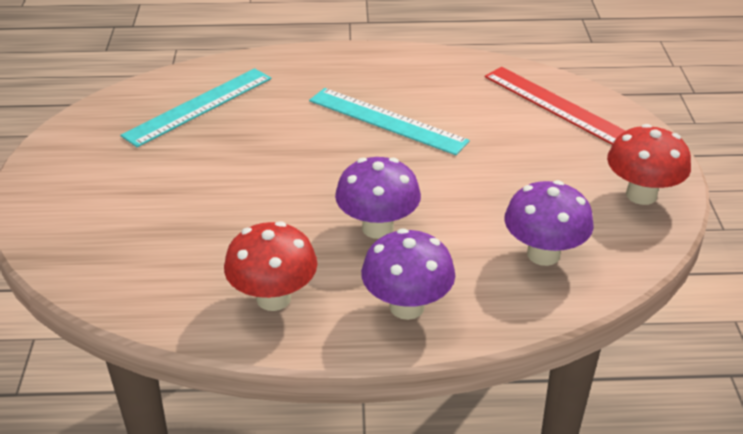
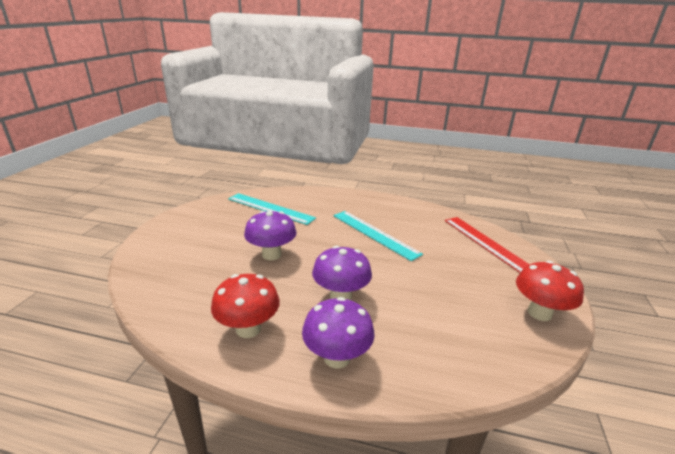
camera: 15 degrees right, 10 degrees down
(199, 106) = (270, 208): turquoise ruler -> turquoise ruler turned 60 degrees clockwise
(543, 254) = (453, 341): purple mushroom -> purple mushroom (271, 254)

